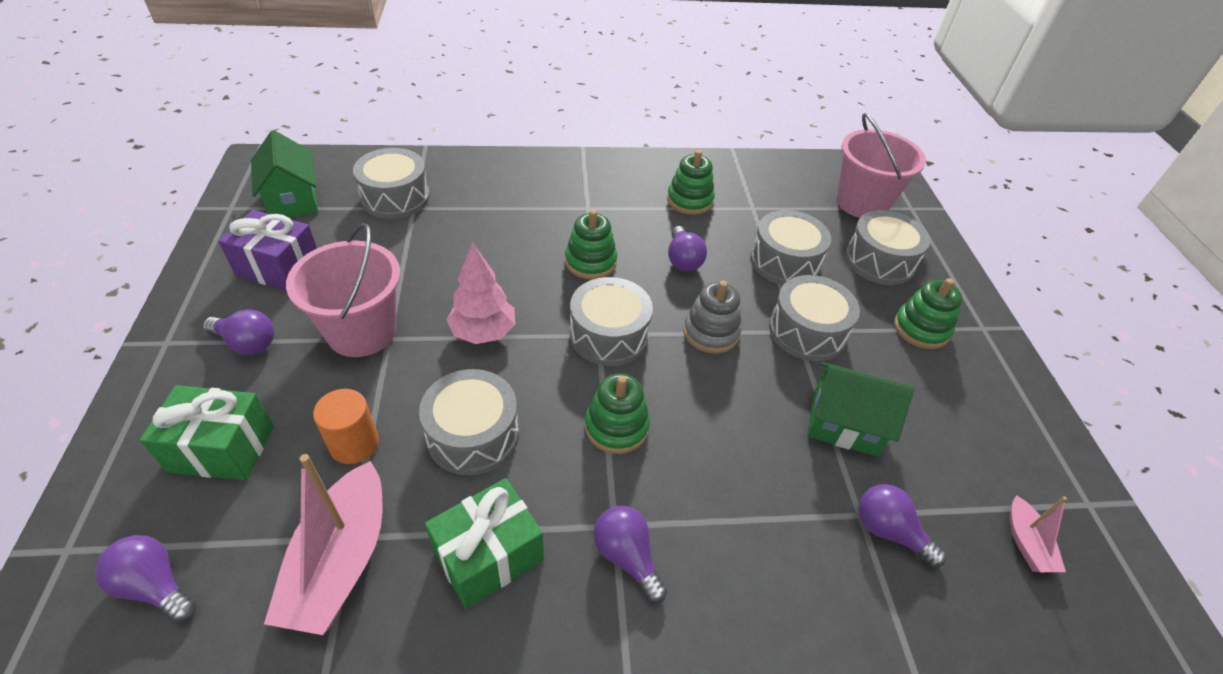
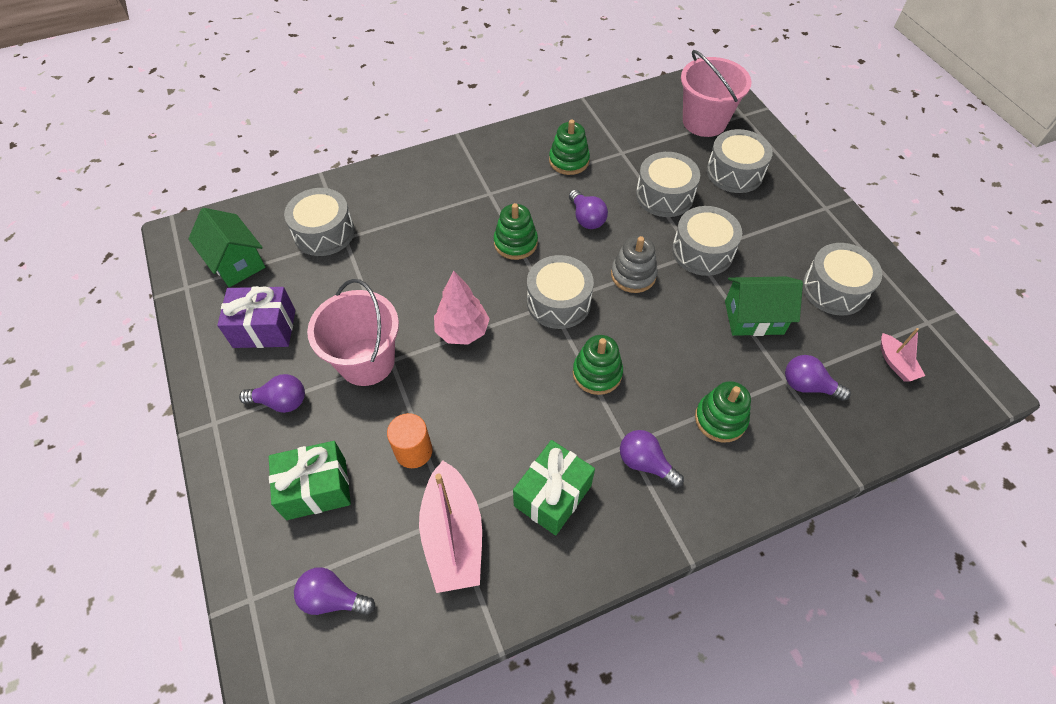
camera: 15 degrees left, 10 degrees up
(473, 435) = (497, 414): grey drum -> grey drum (834, 289)
(921, 329) = (782, 223): green stacking toy -> green stacking toy (720, 419)

